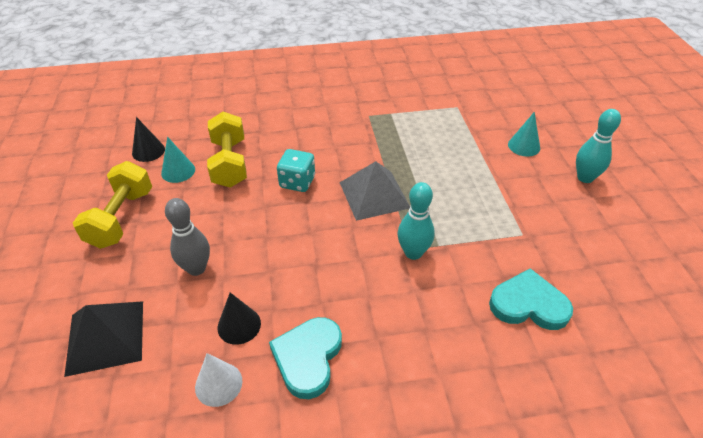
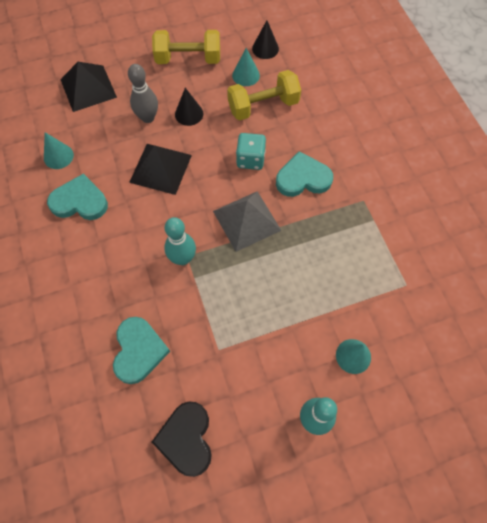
camera: 80 degrees right, 20 degrees up
(218, 384) = (58, 156): white cone -> turquoise cone
(239, 325) = (102, 155): black cone -> black cone (189, 114)
(282, 262) = (160, 168): none -> black pyramid
(333, 148) = (303, 178): none -> turquoise heart
(622, 270) = (186, 439): none -> black heart

